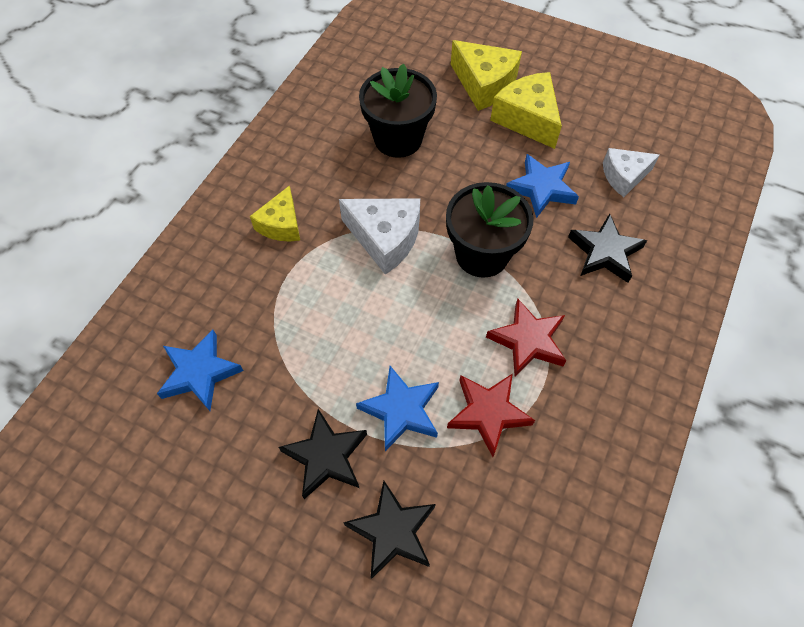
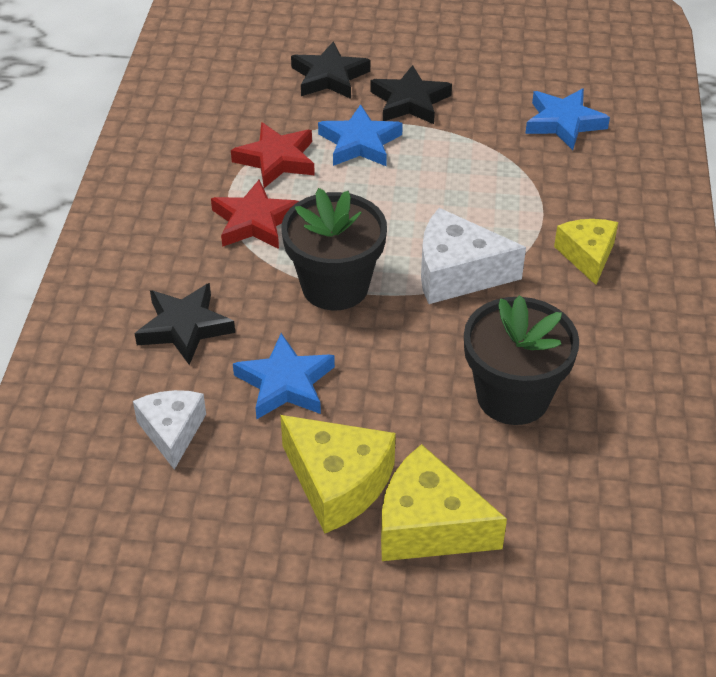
camera: 160 degrees right, 15 degrees down
(624, 176) = (172, 432): white cheese -> white cheese turned 60 degrees counterclockwise

